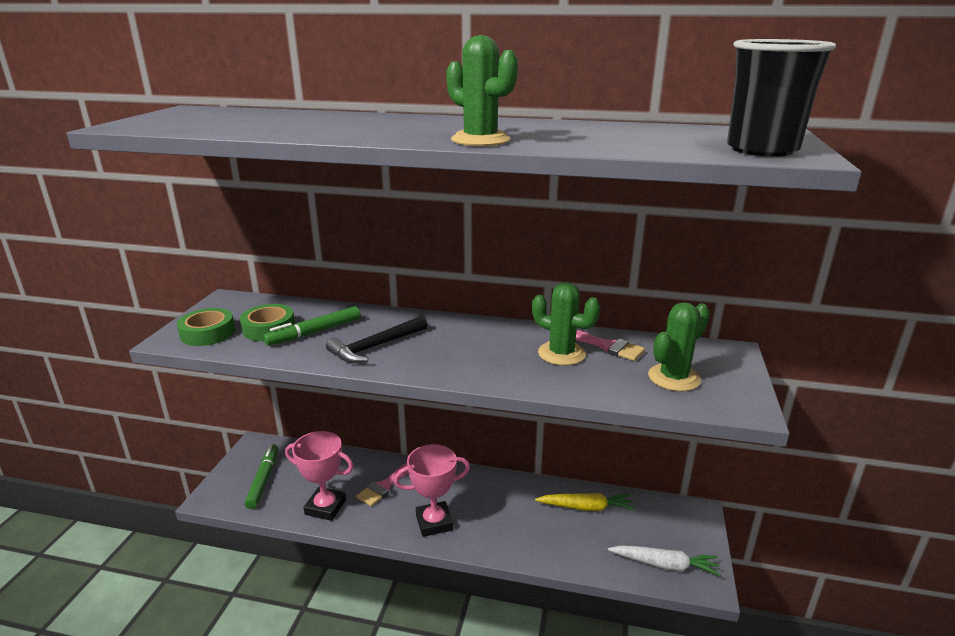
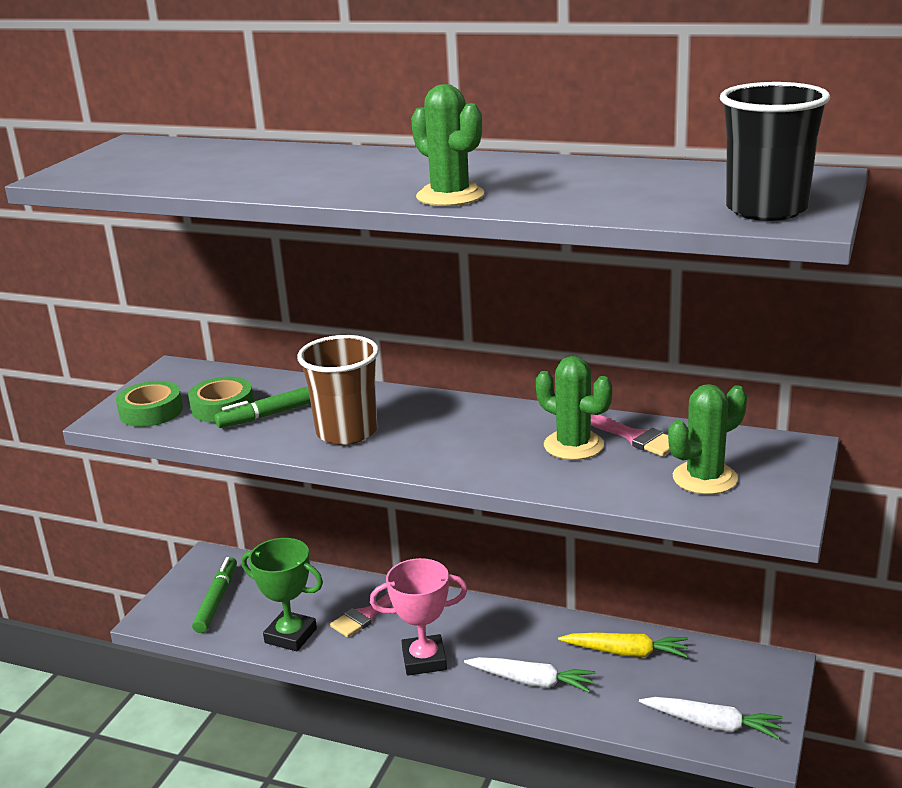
camera: 10 degrees right, 0 degrees up
(325, 507) = (290, 636): pink trophy -> green trophy
(375, 347) = (347, 432): black hammer -> brown cup
(520, 536) = (531, 681): none -> white carrot

